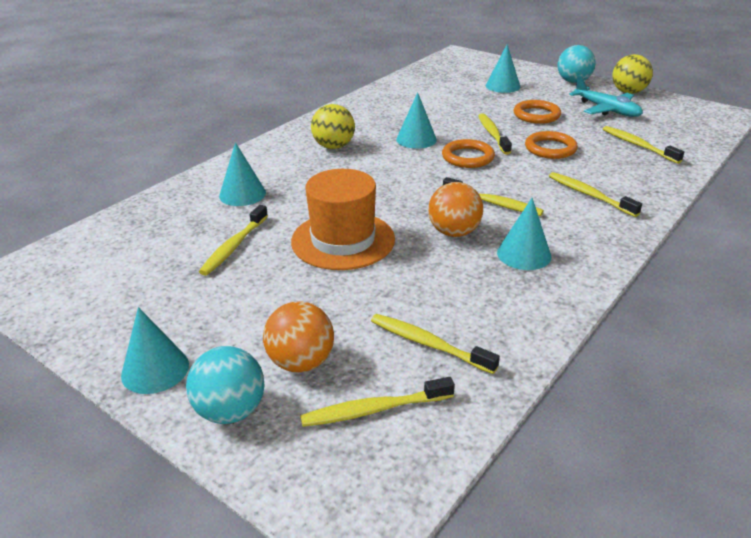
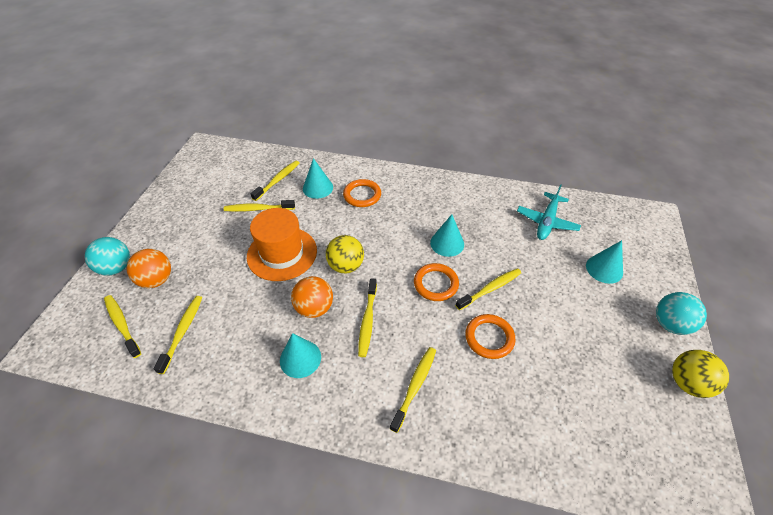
camera: 65 degrees right, 15 degrees up
(155, 370) = (143, 228): turquoise cone -> none
(333, 146) = (405, 203): yellow ball -> yellow ball (346, 266)
(536, 115) = (555, 311): orange ring -> orange ring (362, 195)
(606, 110) = (617, 369): turquoise plane -> turquoise plane (546, 221)
(638, 145) = (546, 413): yellow toothbrush -> yellow toothbrush (278, 180)

